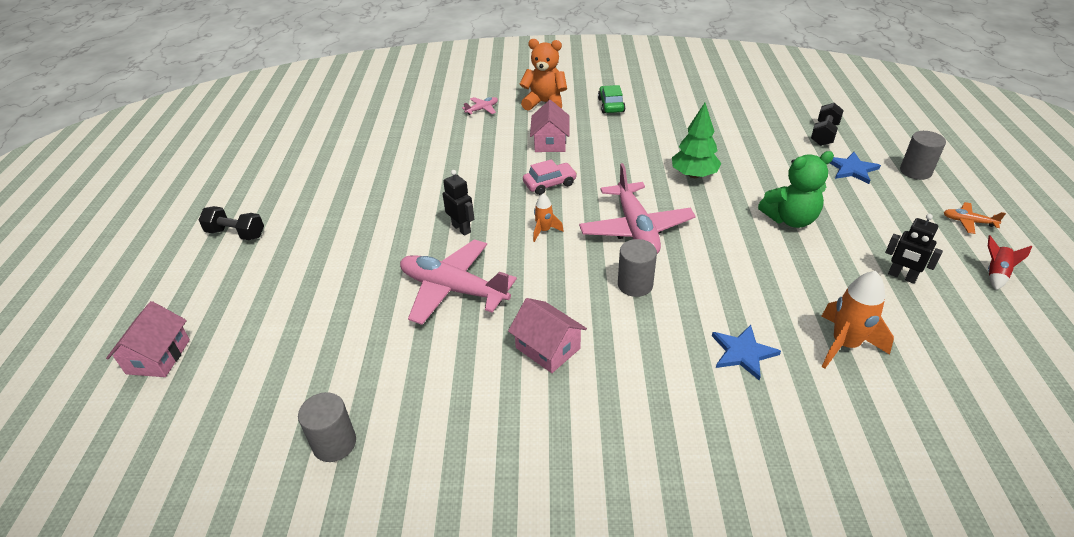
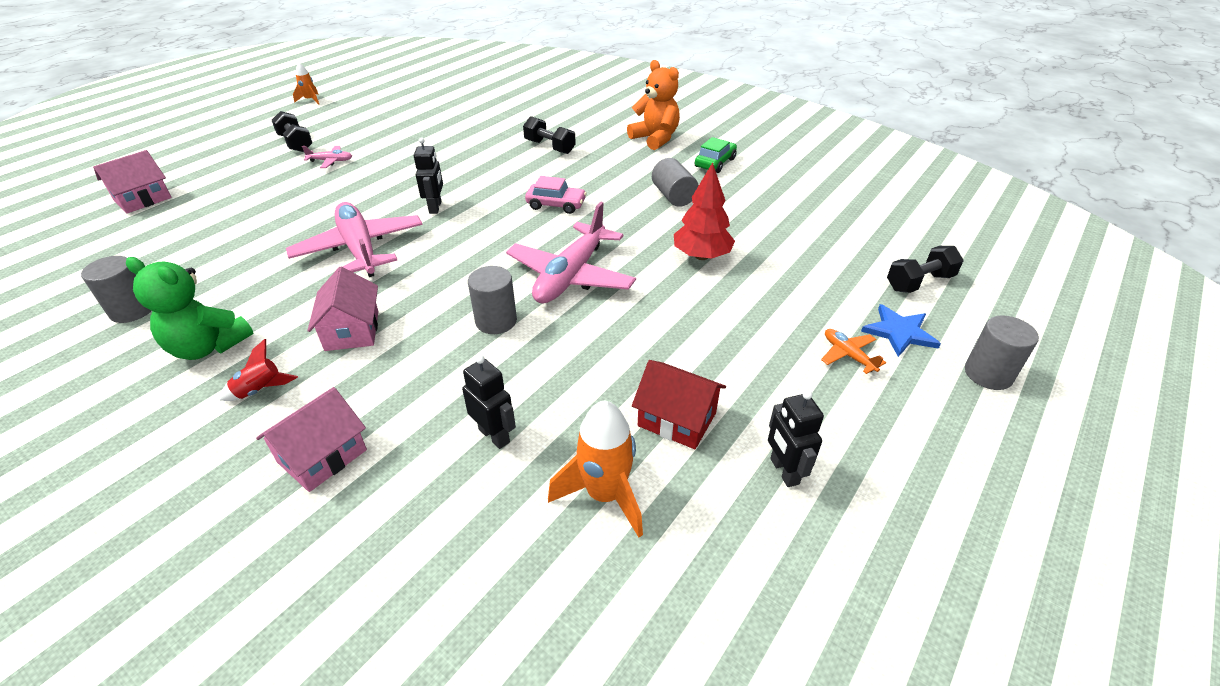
camera: 35 degrees right, 0 degrees up
(476, 141) = (550, 147): none -> black dumbbell
(482, 109) = (593, 124): pink plane -> pink plane (331, 161)
(544, 231) = (493, 239): orange rocket -> orange rocket (310, 100)
(550, 142) = (609, 172): pink house -> pink house (322, 456)
(619, 141) = (673, 196): none -> grey cylinder
(694, 175) = (701, 256): green tree -> red tree
(743, 353) = (494, 435): blue star -> black robot
(790, 219) = (741, 344): green teddy bear -> green teddy bear (208, 347)
(819, 281) = (677, 419): none -> red house
(968, 222) = (978, 466): orange plane -> orange plane (848, 355)
(996, 274) = (923, 545): red rocket -> red rocket (260, 390)

